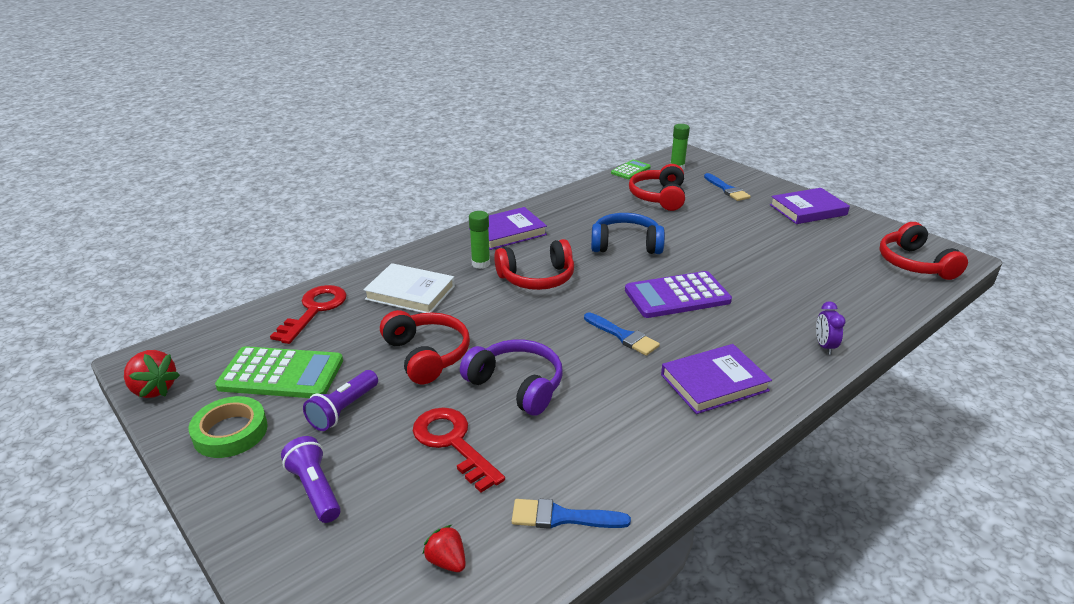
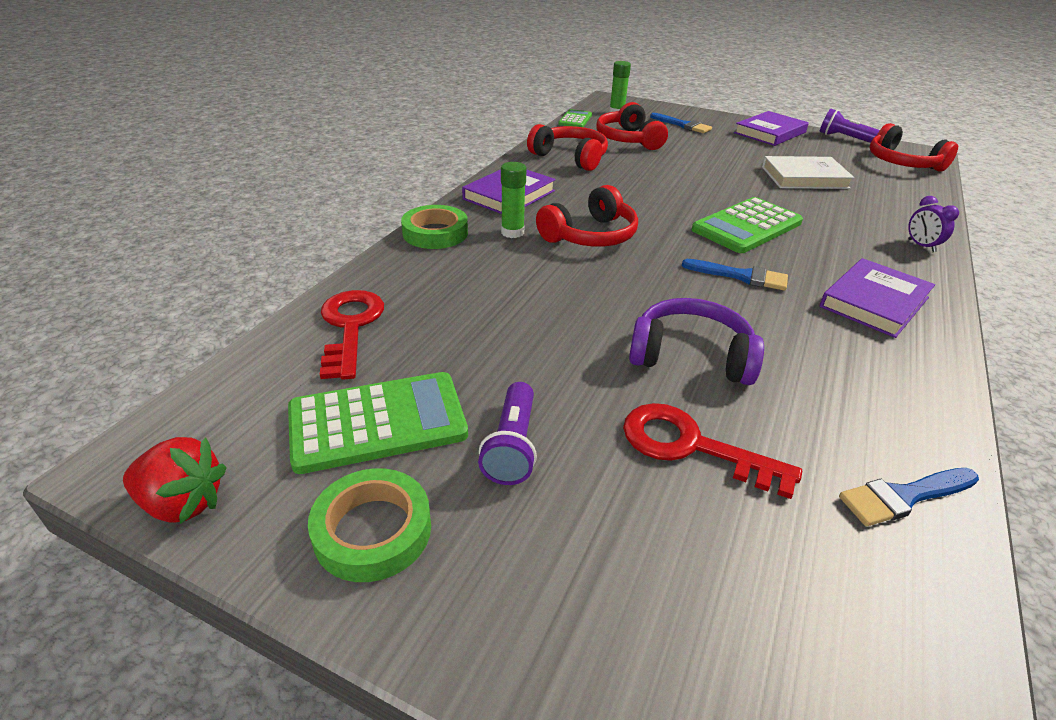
camera: 25 degrees left, 5 degrees up
(315, 489) = (580, 573): purple flashlight -> purple flashlight (844, 138)
(410, 293) = (459, 280): white book -> white book (804, 177)
(425, 253) = (435, 233): none -> green tape
(426, 355) = (552, 348): red headphones -> red headphones (570, 158)
(447, 561) = (846, 608): red strawberry -> none
(626, 245) = (645, 187): blue headphones -> none
(677, 296) = (747, 226): purple calculator -> green calculator

